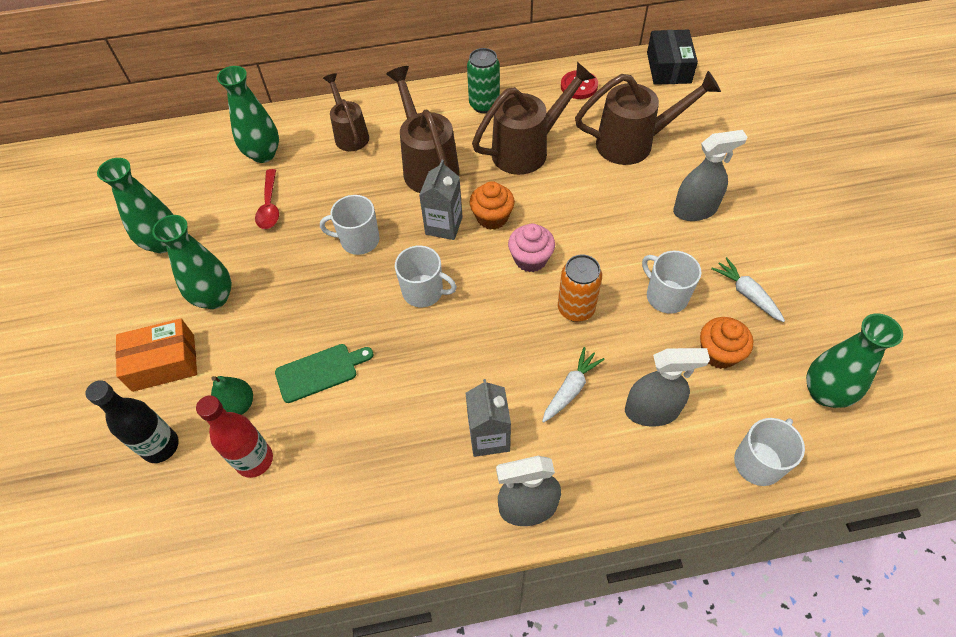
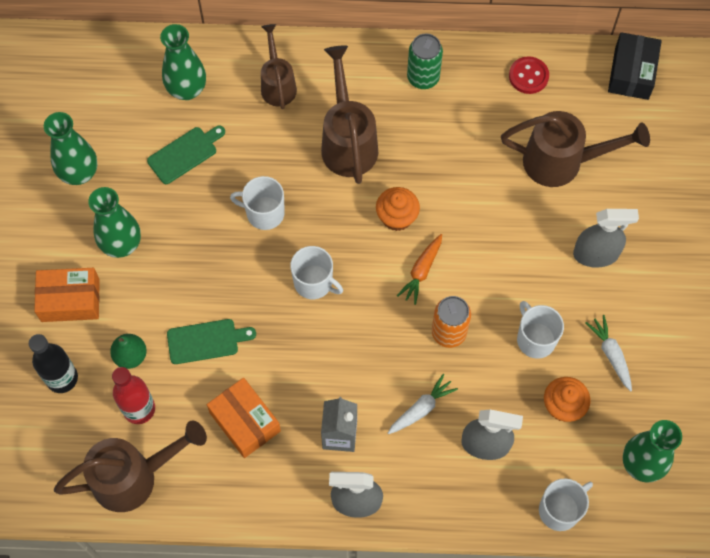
camera: 10 degrees right, 10 degrees up
(269, 206) = (185, 154): red spoon -> green cutting board
(379, 447) = (245, 422): none -> orange box
(444, 226) = (348, 215): grey carton -> none
(527, 149) = (452, 145): brown watering can -> brown watering can (134, 477)
(530, 259) = (421, 271): pink cupcake -> orange carrot

